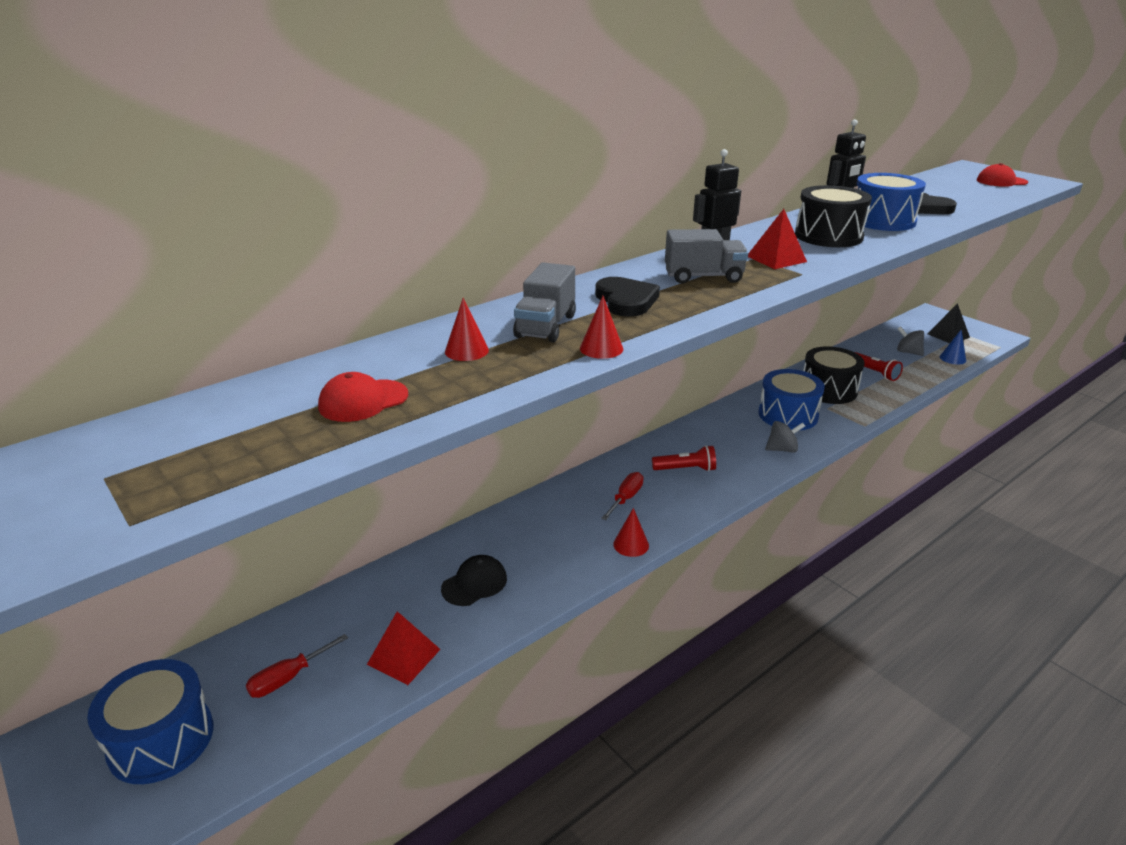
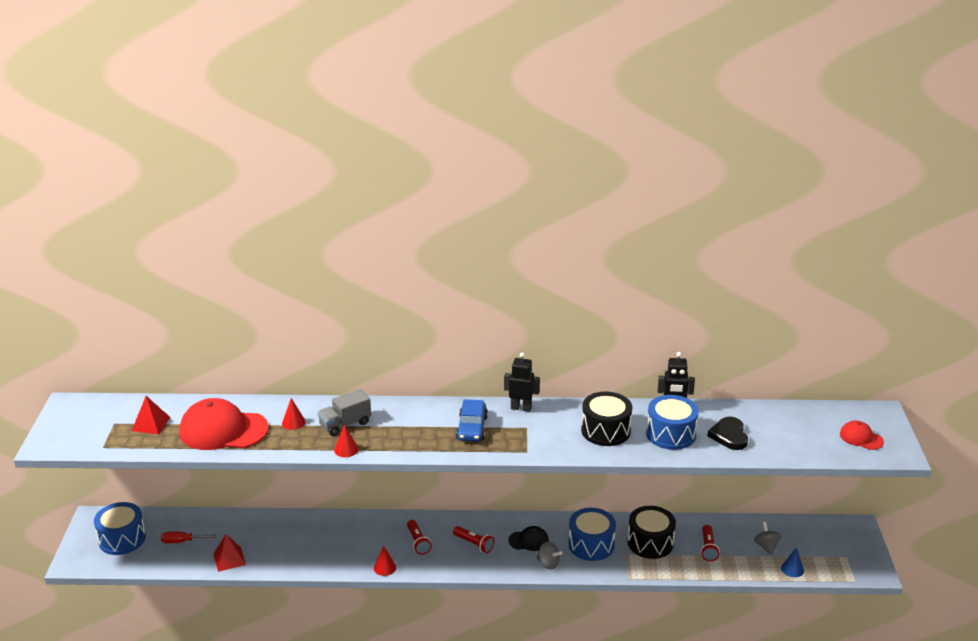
camera: 40 degrees right, 0 degrees up
(363, 401) = (223, 430): red cap -> red cap, size x2.05
(474, 583) = (293, 544): black cap -> black cap (528, 540)
(626, 301) = (405, 426): black heart -> none
(626, 498) = (418, 542): red screwdriver -> red flashlight
(703, 277) = (472, 428): grey truck -> blue car
(776, 259) = (536, 434): red pyramid -> red pyramid (151, 424)
(948, 335) = (829, 550): black pyramid -> none

